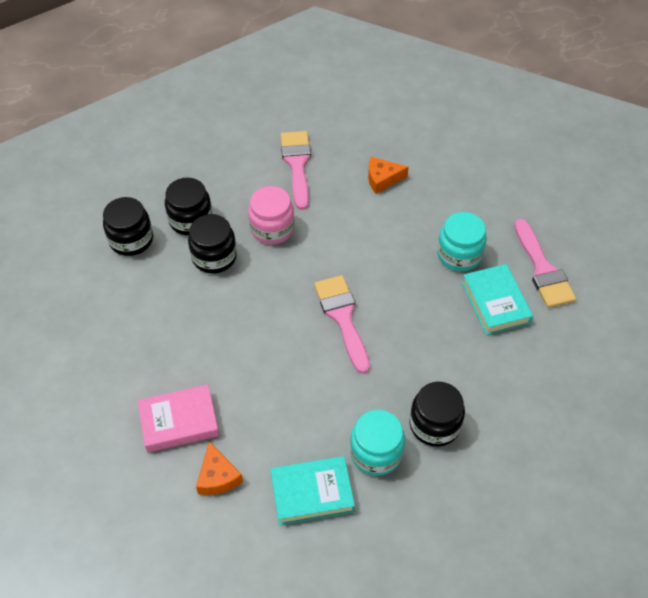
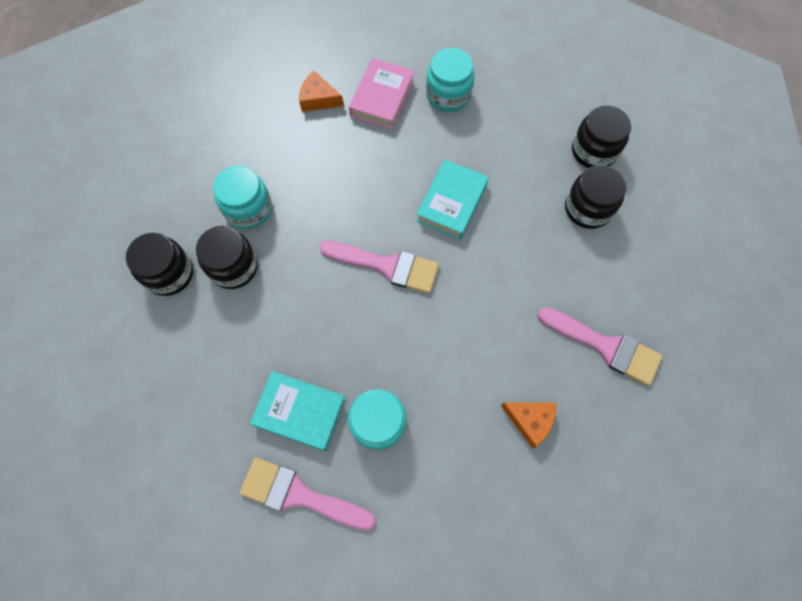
camera: 125 degrees right, 15 degrees up
(139, 370) = (448, 95): none -> turquoise jar
(214, 257) = (529, 204): black jar -> black jar (169, 273)
(272, 228) = (531, 270): pink jar -> none
(312, 493) = (256, 148): turquoise book -> turquoise book (451, 203)
(382, 179) = (530, 421): orange cheese -> orange cheese turned 90 degrees clockwise

